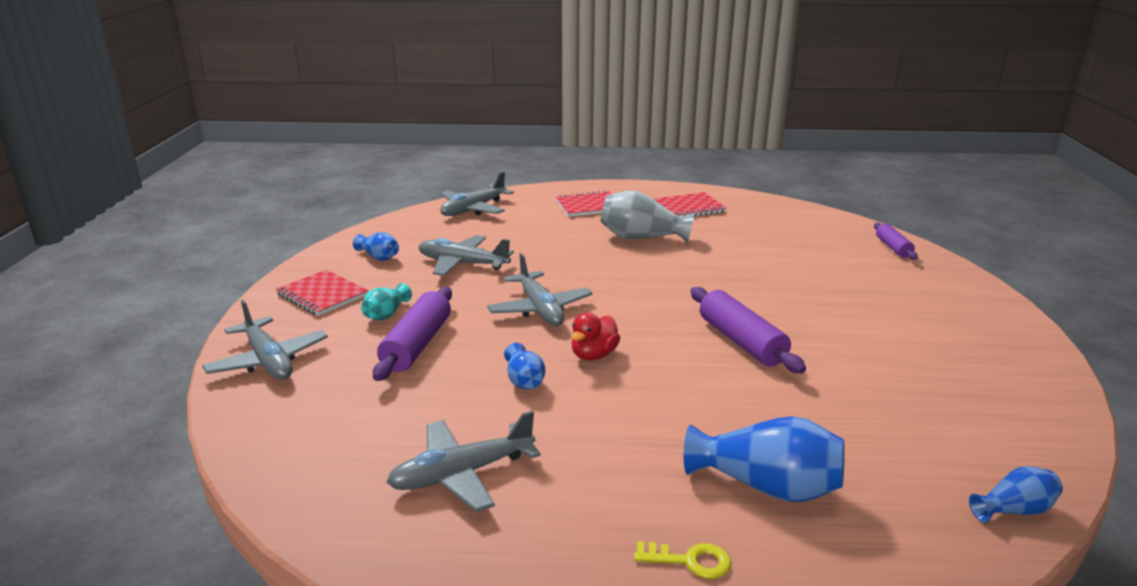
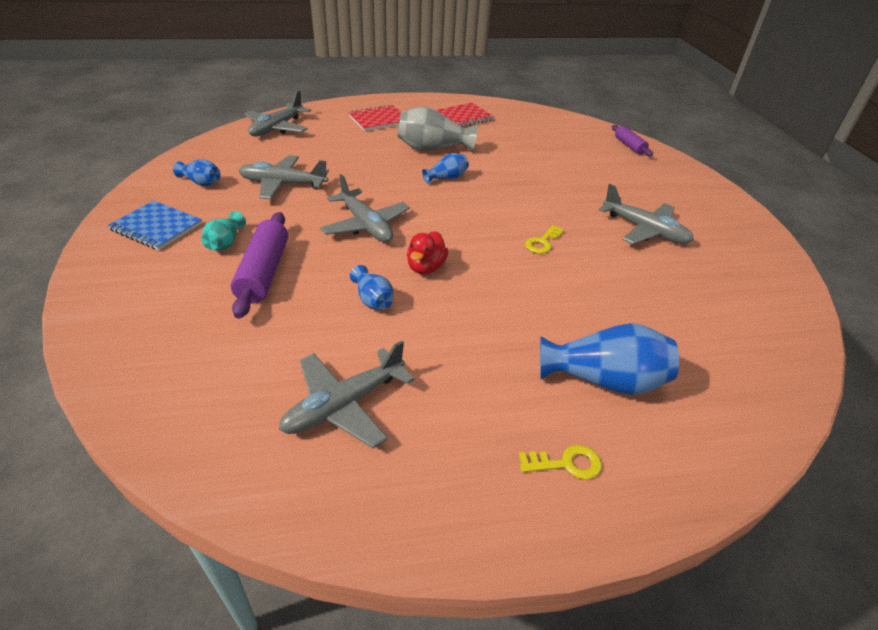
camera: 15 degrees left, 15 degrees up
(268, 361) = (120, 305): grey plane -> grey plane (644, 230)
(322, 295) = (156, 227): red notebook -> blue notebook
(741, 342) = (542, 242): purple rolling pin -> yellow key
(1014, 510) = (788, 375): blue vase -> blue vase (446, 178)

